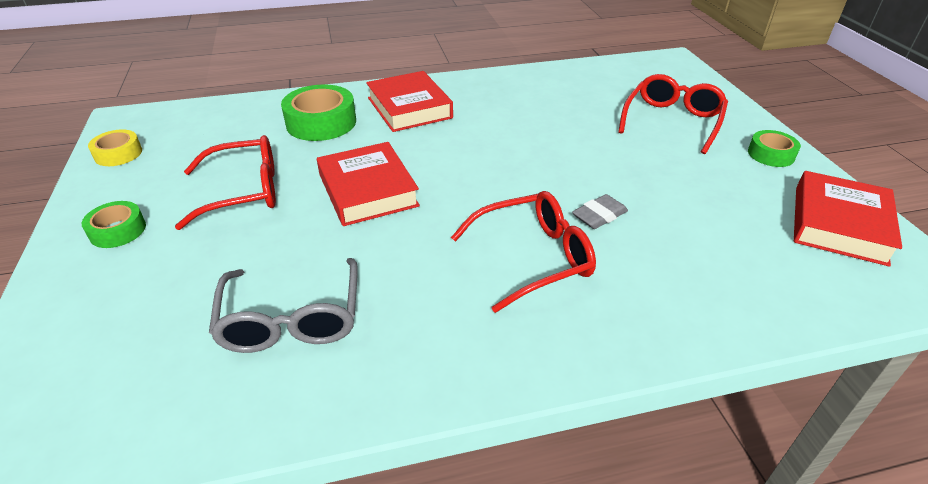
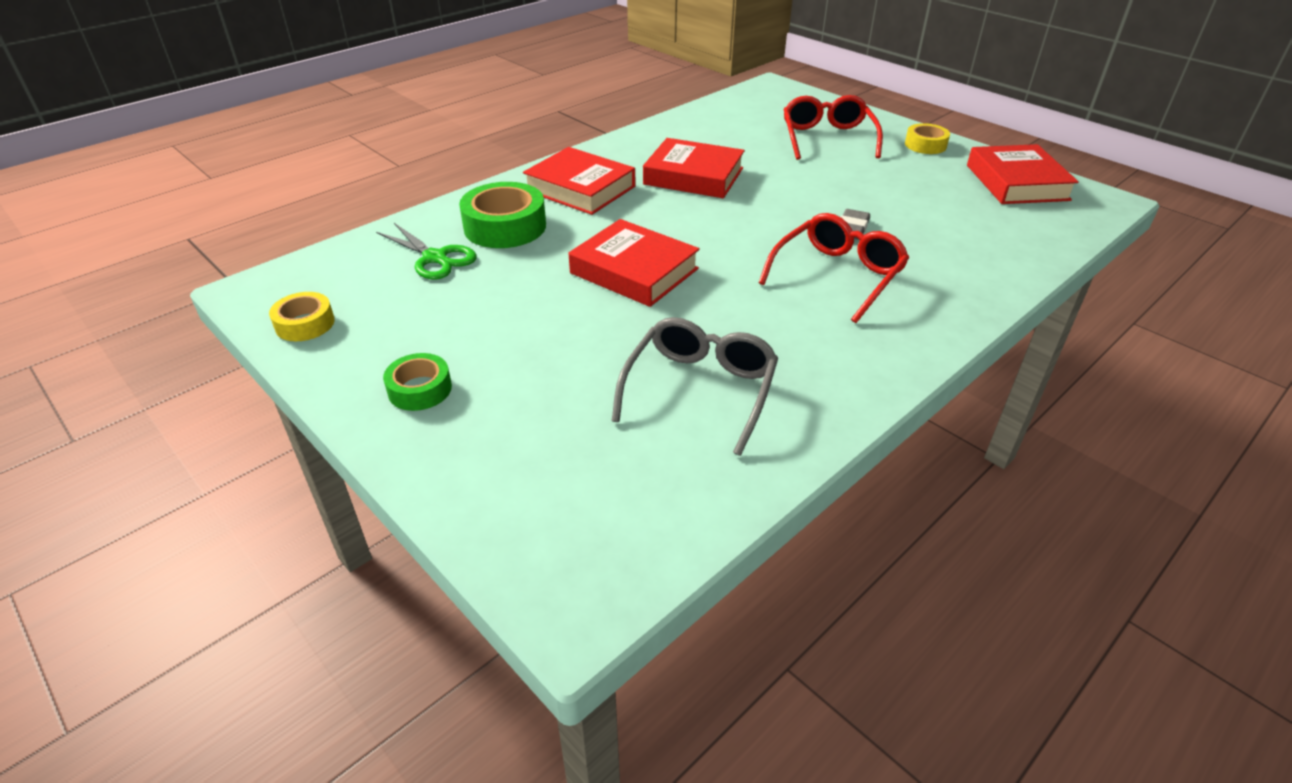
camera: 30 degrees left, 0 degrees up
(244, 191) = (510, 311): red glasses -> none
(248, 132) = (435, 258): none -> green scissors
(292, 319) = (700, 390): grey glasses -> grey glasses turned 120 degrees counterclockwise
(510, 123) = (693, 176): none -> red book
(771, 154) = (925, 145): green tape -> yellow tape

